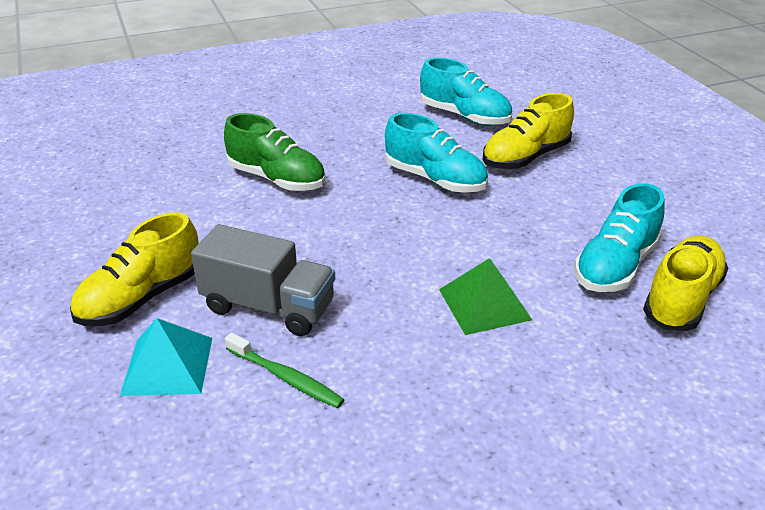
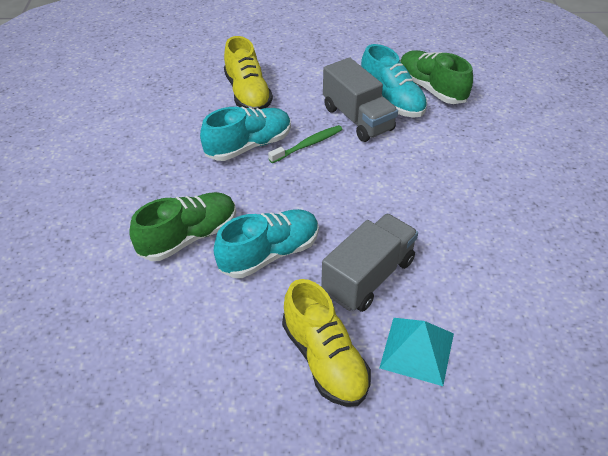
camera: 70 degrees left, 10 degrees up
(286, 377) = (449, 281): green toothbrush -> green toothbrush (308, 145)
(464, 116) = (166, 104): turquoise shoe -> turquoise shoe (269, 254)
(484, 304) = (407, 166): green pyramid -> none
(549, 245) = (357, 119): none -> grey truck
(681, 299) = (431, 89): yellow shoe -> green shoe

